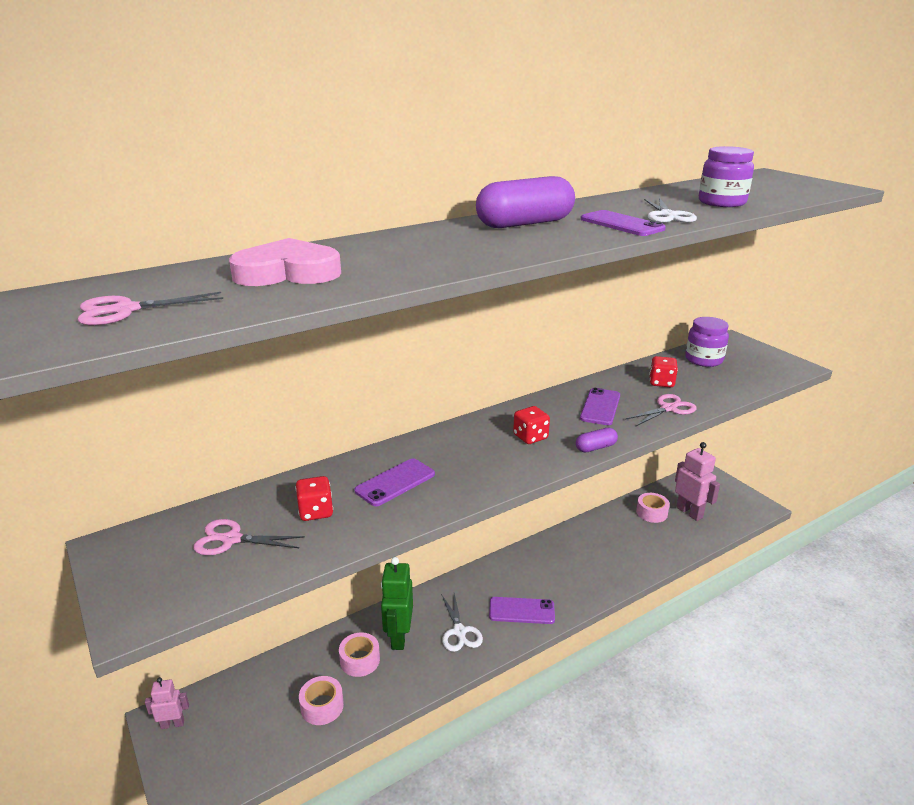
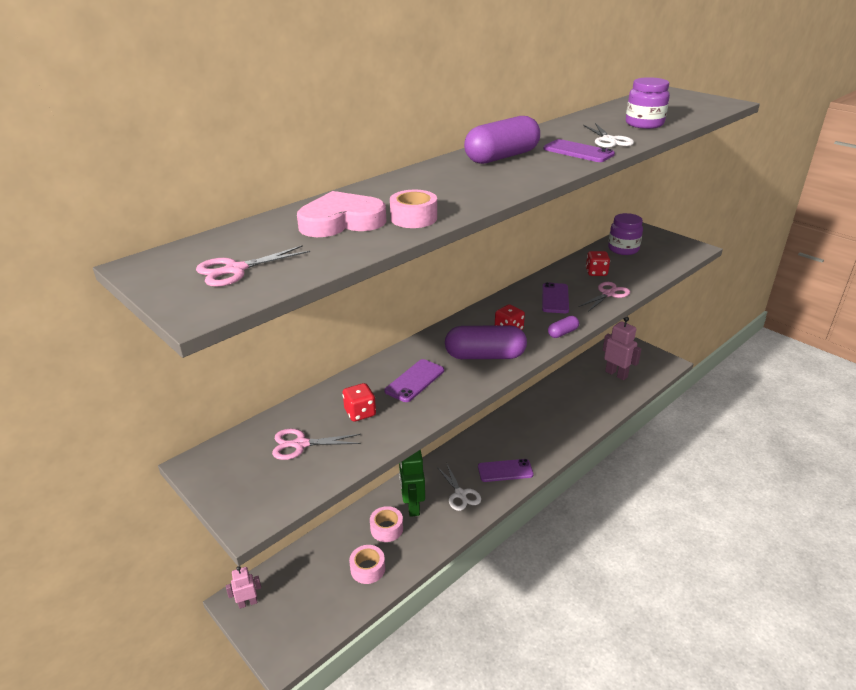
camera: 10 degrees left, 5 degrees up
(490, 463) = (485, 356): none -> purple capsule
(651, 513) = (587, 378): pink tape -> pink tape (414, 218)

